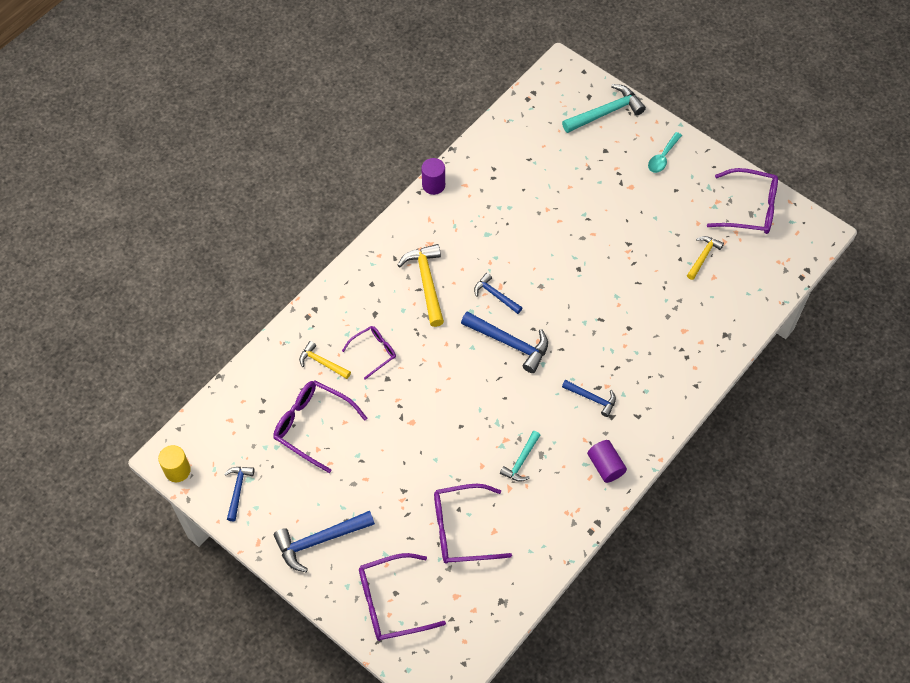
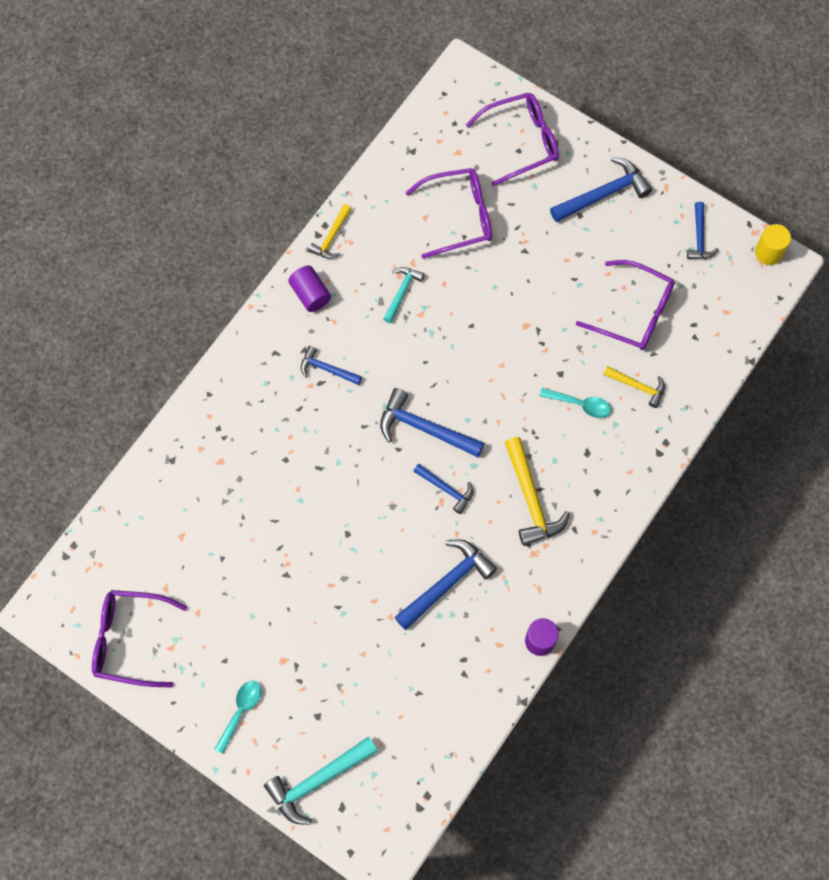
camera: 175 degrees right, 10 degrees up
(374, 352) = (580, 404): purple glasses -> turquoise spoon
(501, 228) = (447, 583): none -> blue hammer
(703, 256) = (193, 564): yellow hammer -> yellow hammer (331, 237)

